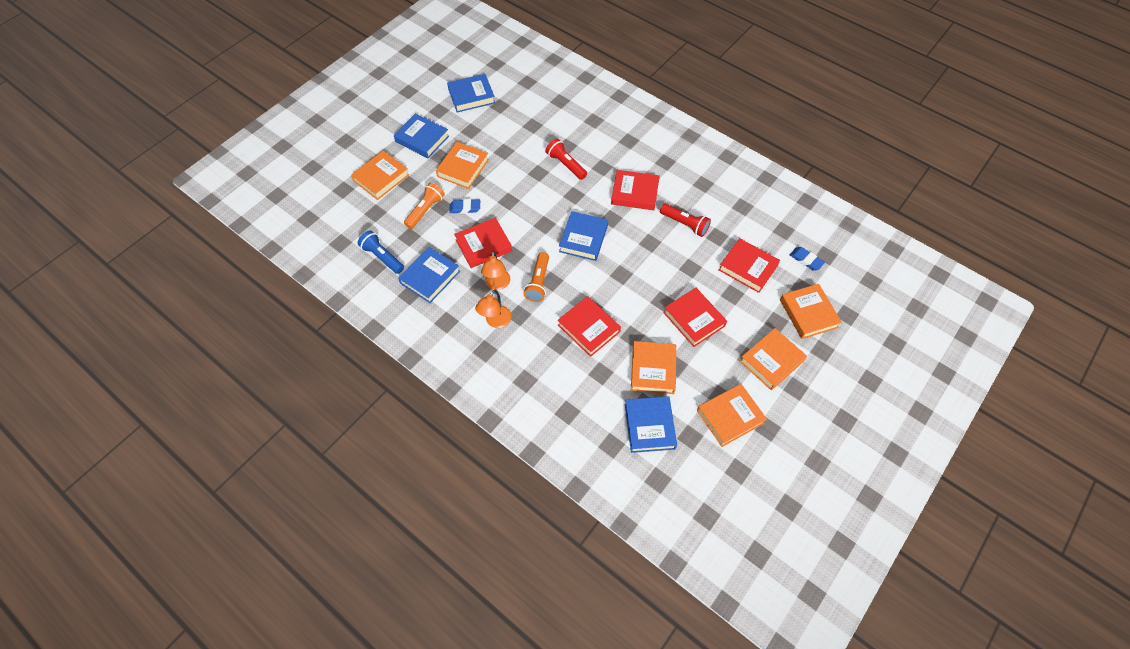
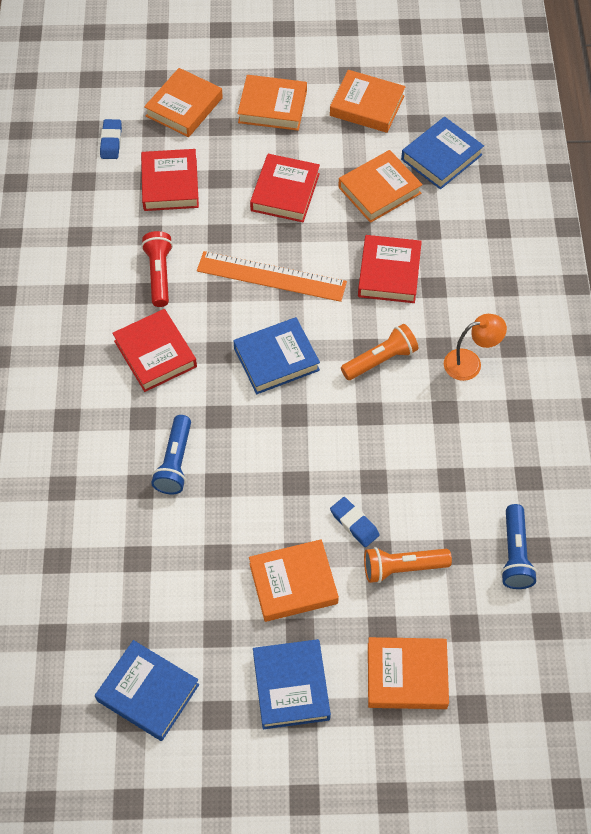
camera: 130 degrees left, 0 degrees up
(430, 277) = (486, 475): blue book -> none
(483, 245) = (387, 456): red book -> none
(497, 284) = (424, 398): orange lamp -> none
(566, 164) = (175, 462): red flashlight -> blue flashlight
(638, 271) = (271, 276): none -> orange ruler

